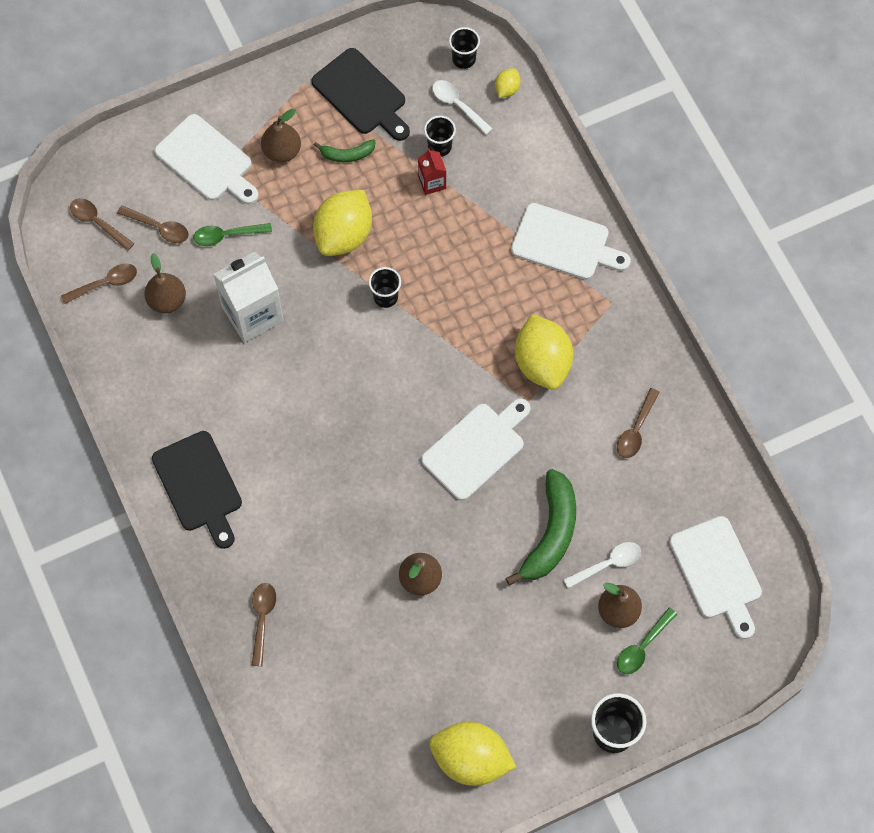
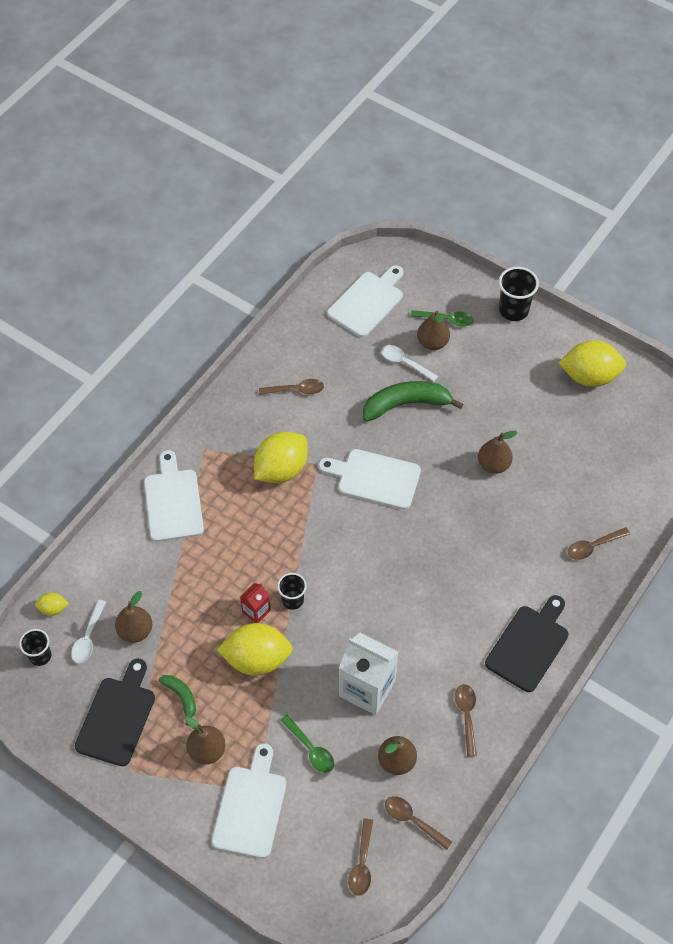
camera: 120 degrees left, 10 degrees down
(159, 227) = (336, 808): brown spoon -> brown spoon (466, 716)
(432, 182) = (172, 619): red carton -> red carton (256, 611)
(439, 147) = (135, 631): black cup -> brown pear
(471, 759) = (589, 376): yellow lemon -> yellow lemon turned 75 degrees counterclockwise

